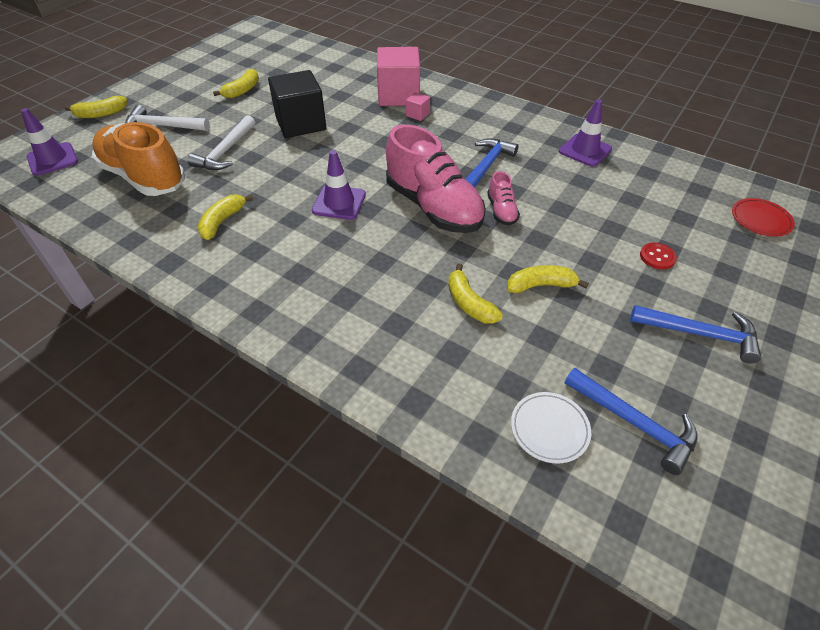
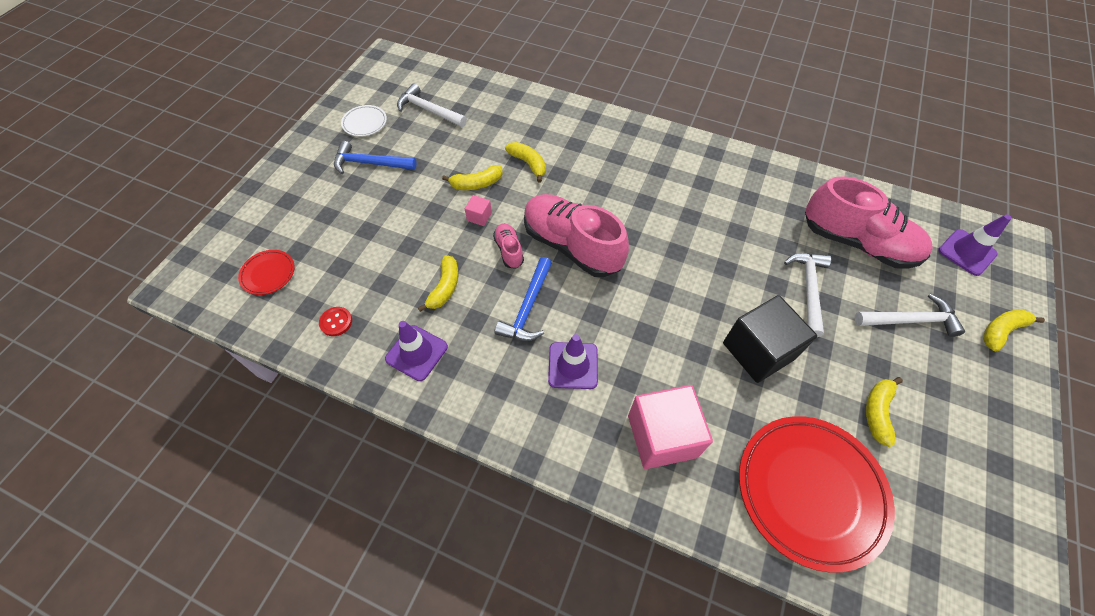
camera: 170 degrees right, 10 degrees up
(144, 177) = (857, 242): orange shoe -> pink shoe
(222, 221) = (747, 205): yellow banana -> yellow banana (444, 287)
(317, 70) = (810, 491): none -> red plate
(339, 202) = (659, 239): purple traffic cone -> purple traffic cone (573, 365)
(417, 114) = (624, 394): pink cube -> pink cube (479, 216)
(549, 429) = (476, 102): white plate -> white plate (365, 123)
(634, 423) = (428, 110): blue hammer -> white hammer
(657, 257) = (379, 220): red button -> red button (336, 322)

